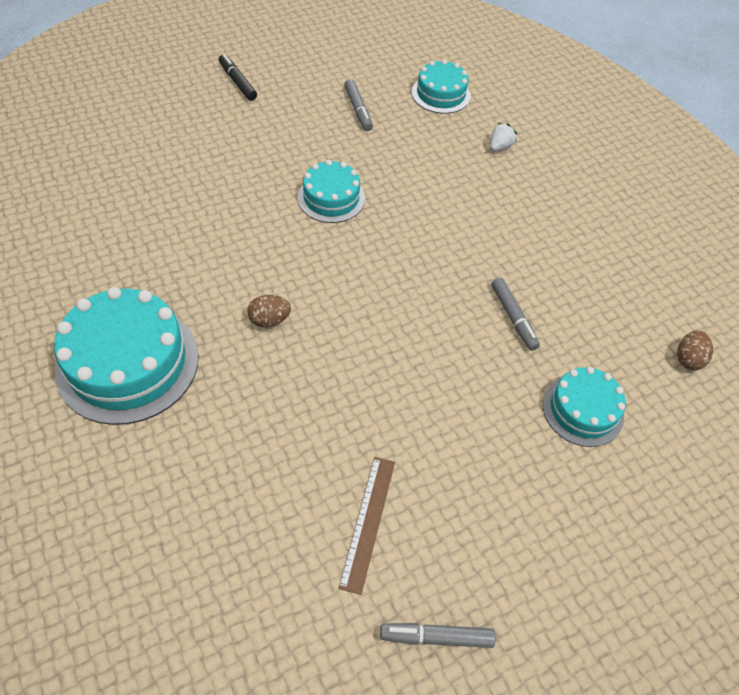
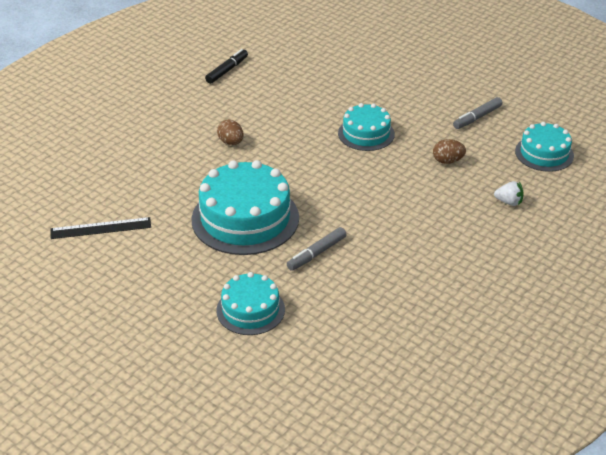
camera: 70 degrees right, 15 degrees down
(128, 363) = (161, 101): turquoise cake -> turquoise cake (245, 218)
(237, 82) = (449, 56): black marker -> black marker (227, 70)
(368, 522) = (101, 228): brown ruler -> black ruler
(436, 637) = (36, 277): grey marker -> none
(688, 359) = (346, 365): brown egg -> brown egg (447, 161)

